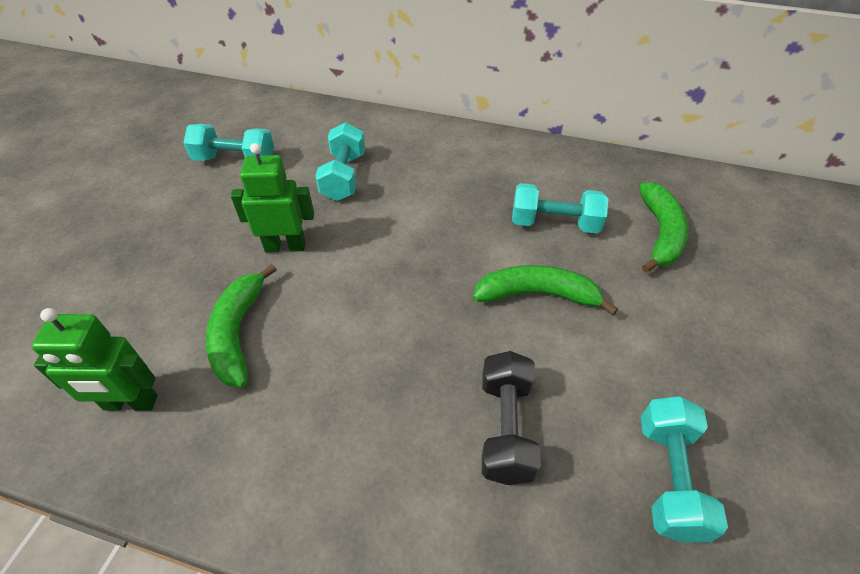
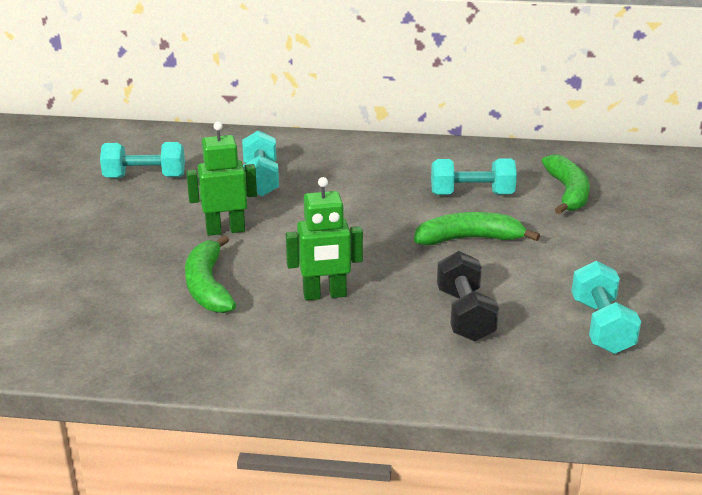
camera: 10 degrees left, 20 degrees down
(130, 403) = (131, 335): green robot -> green robot (324, 295)

